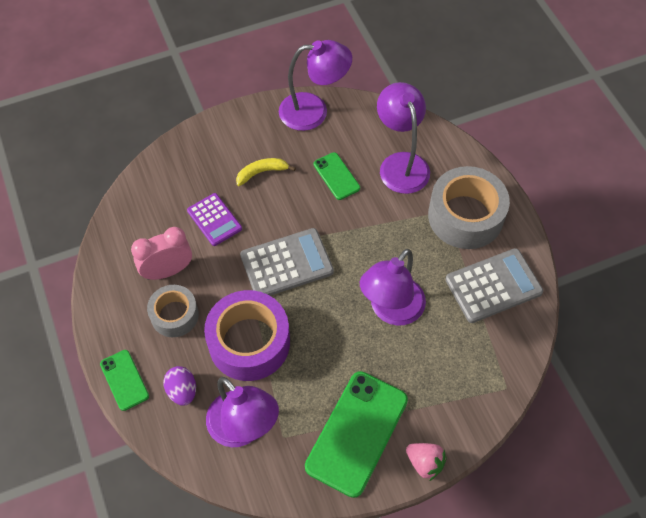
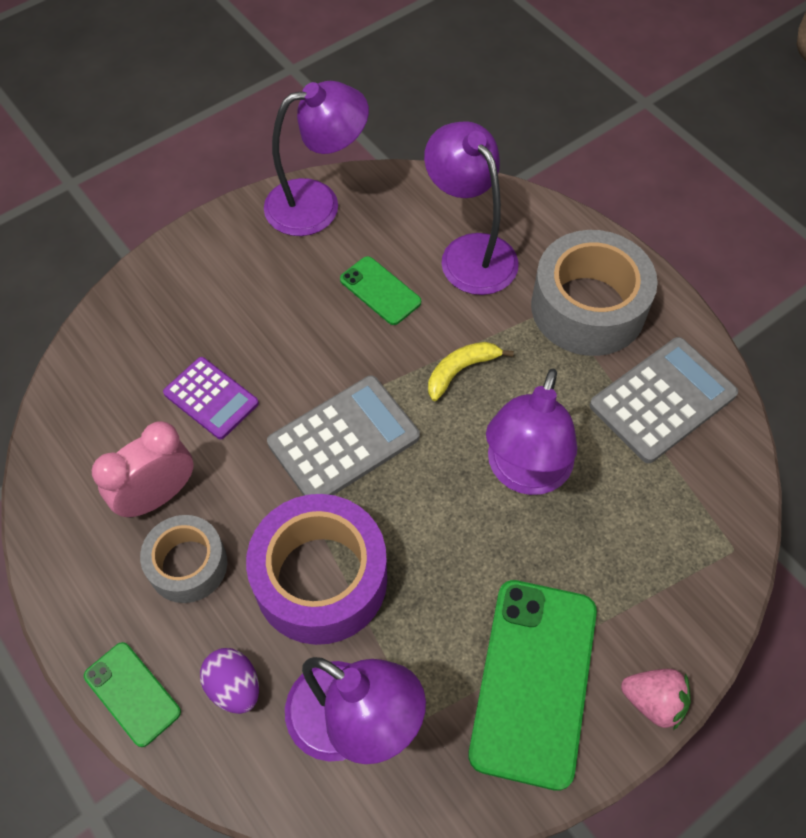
camera: 15 degrees left, 0 degrees up
(262, 172) = (265, 310): yellow banana -> yellow banana (461, 370)

